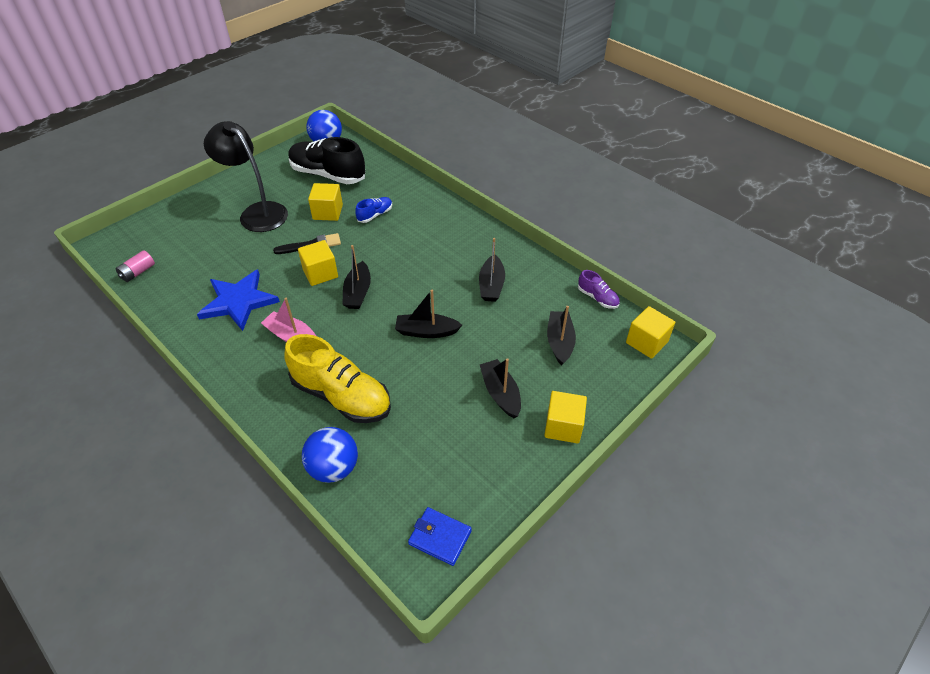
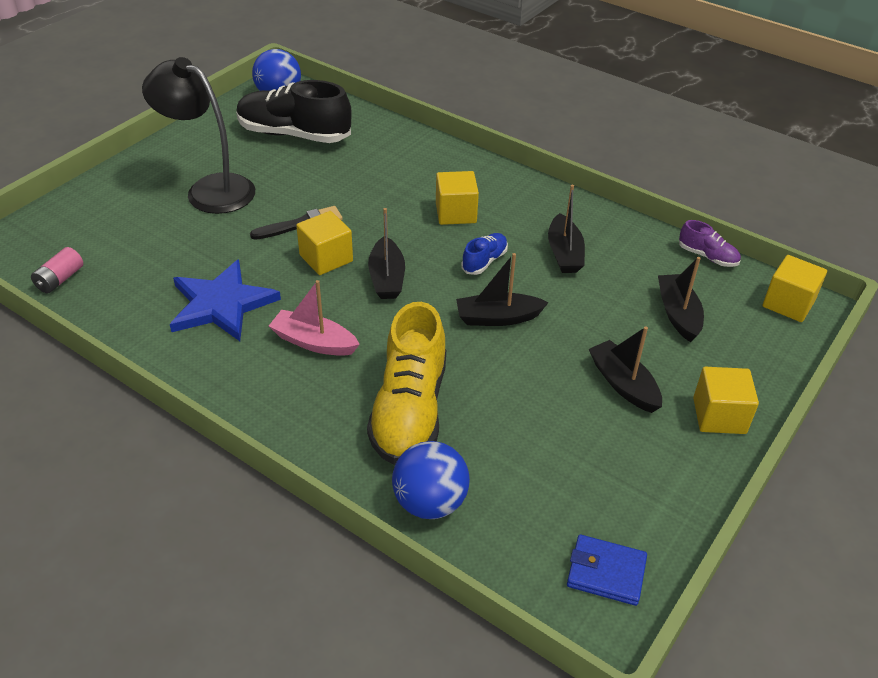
camera: 10 degrees left, 5 degrees down
(328, 212) = (310, 181): yellow cube -> yellow cube (456, 213)
(342, 396) = (409, 410): yellow shoe -> yellow shoe turned 75 degrees clockwise
(375, 215) = (377, 180): blue shoe -> blue shoe (484, 261)

